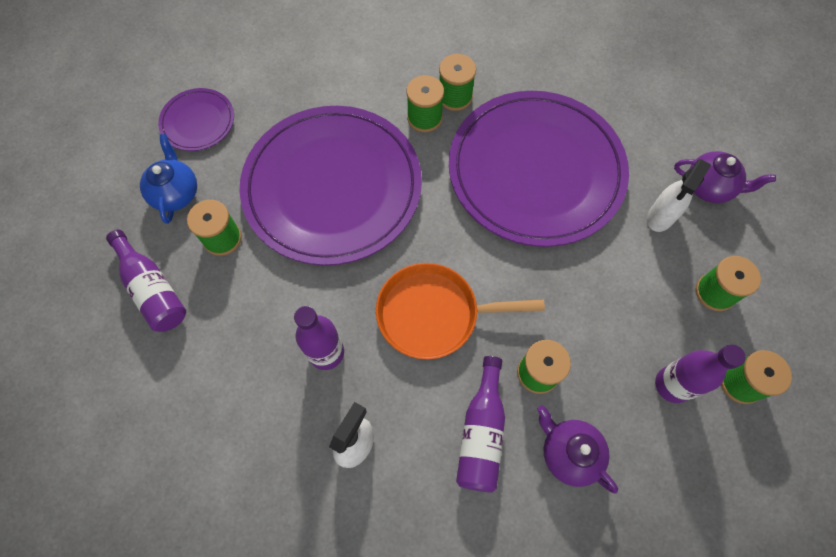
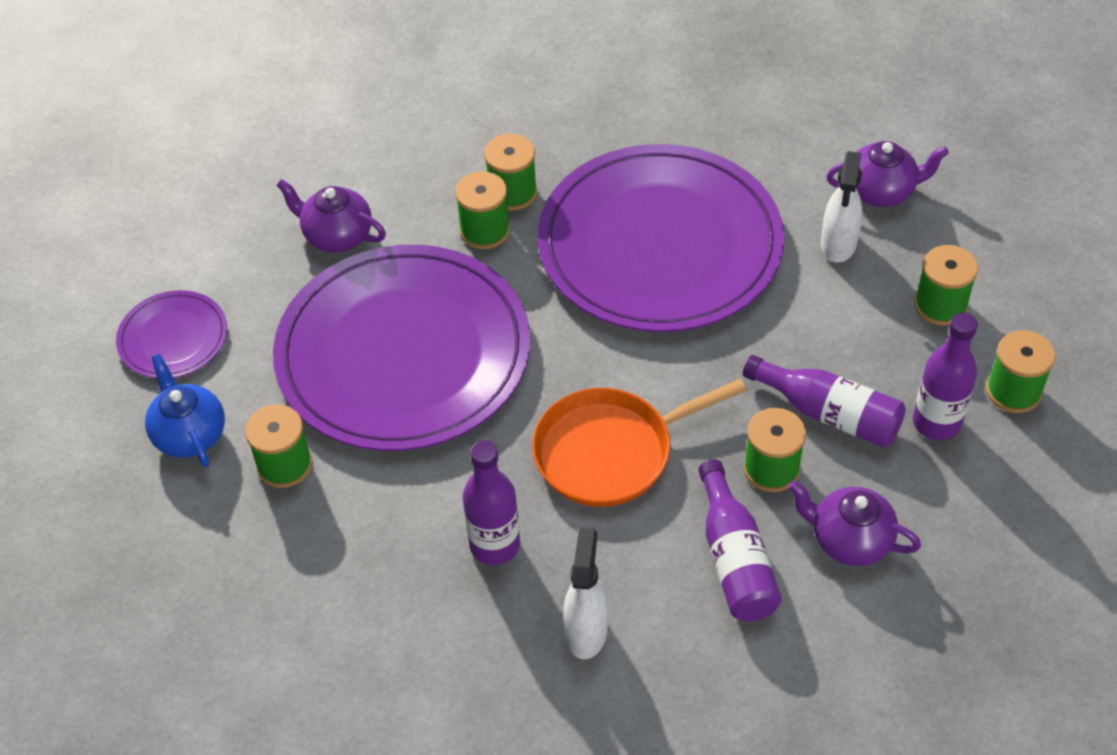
camera: 20 degrees left, 15 degrees down
(153, 289) = (221, 558): purple bottle -> purple bottle (829, 414)
(330, 87) = (337, 236): none -> purple teapot

